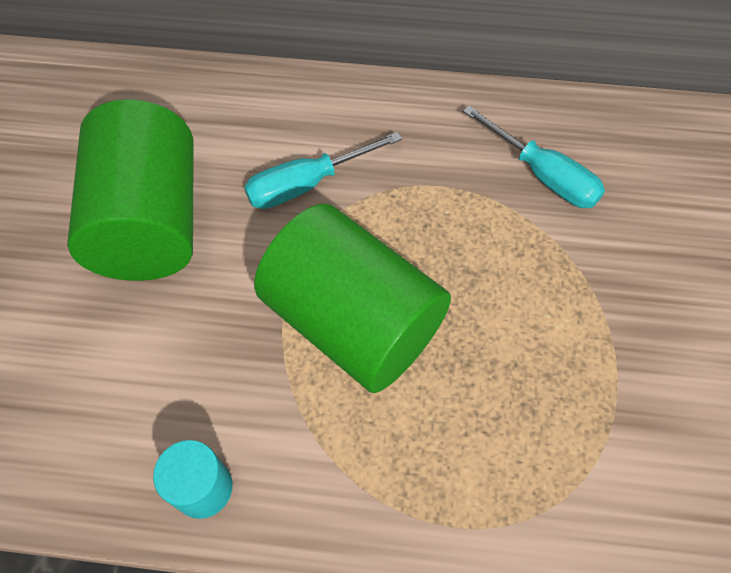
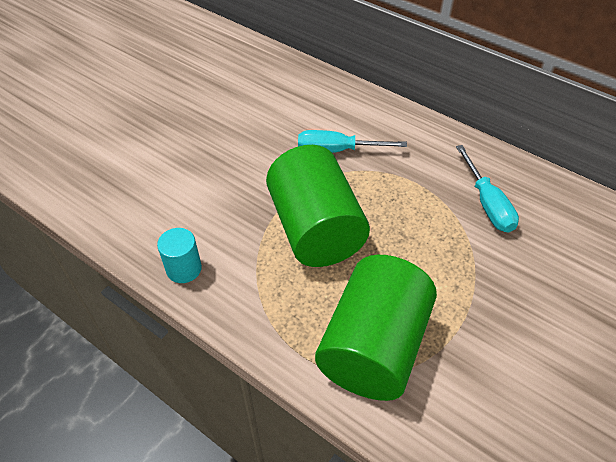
camera: 30 degrees right, 10 degrees down
(151, 223) = (240, 135): green cylinder -> green cylinder (373, 347)

